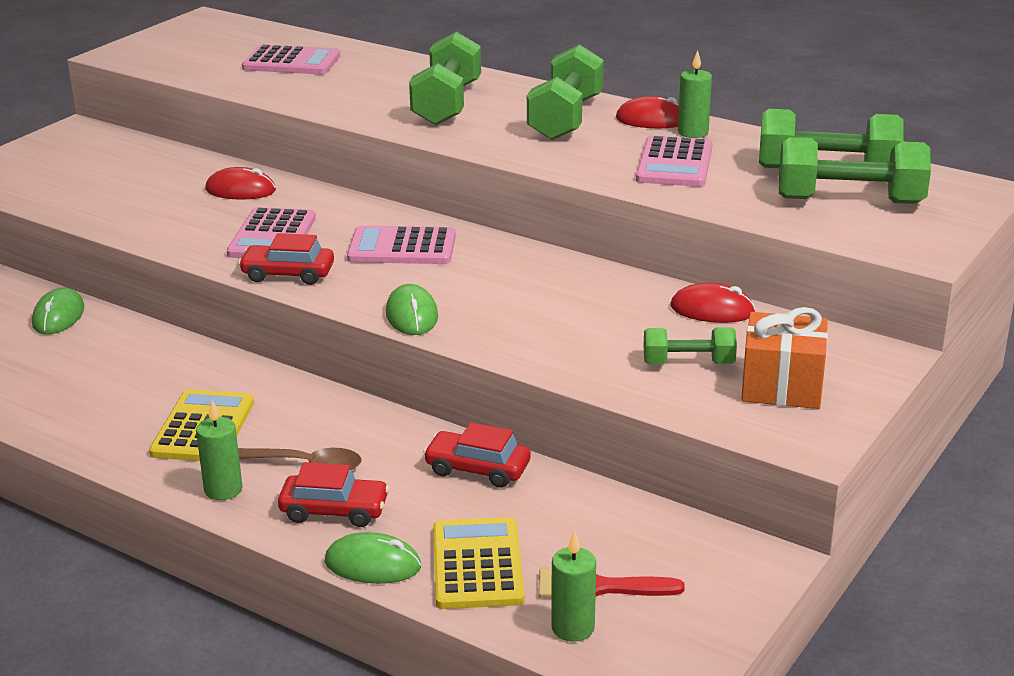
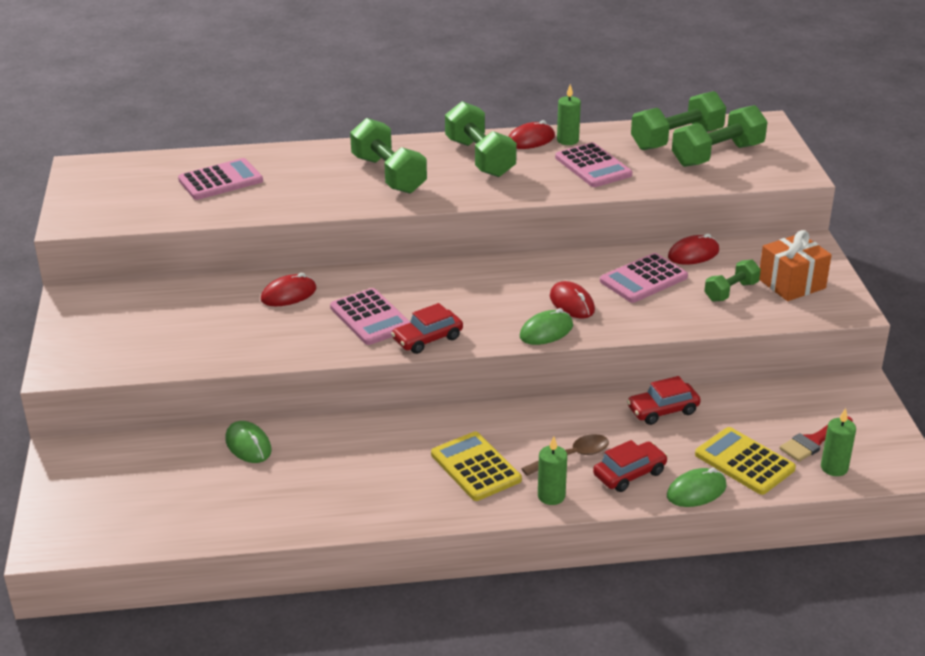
camera: 40 degrees left, 5 degrees up
(402, 247) = (465, 290): pink calculator -> pink calculator (643, 279)
(411, 315) = (546, 331): green mouse -> green mouse turned 75 degrees counterclockwise
(485, 302) = (572, 303): none -> red mouse

